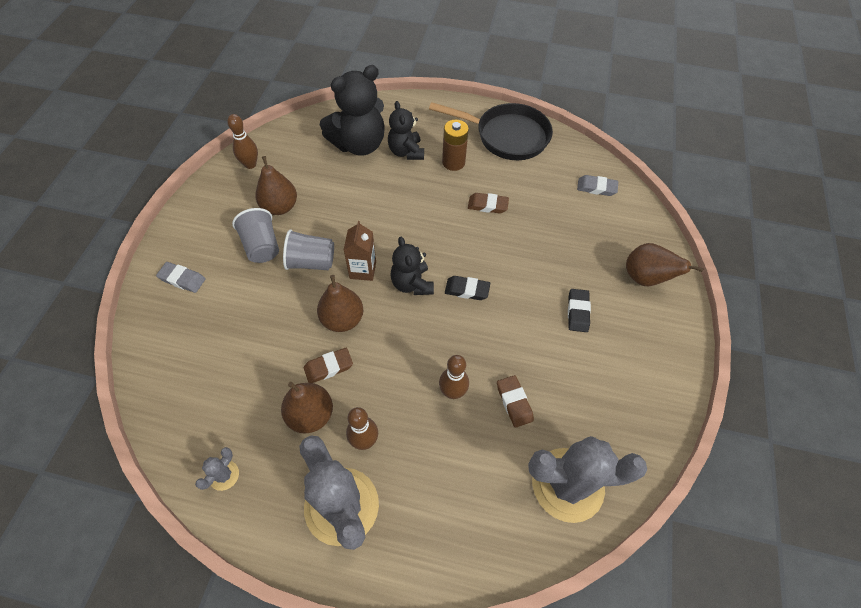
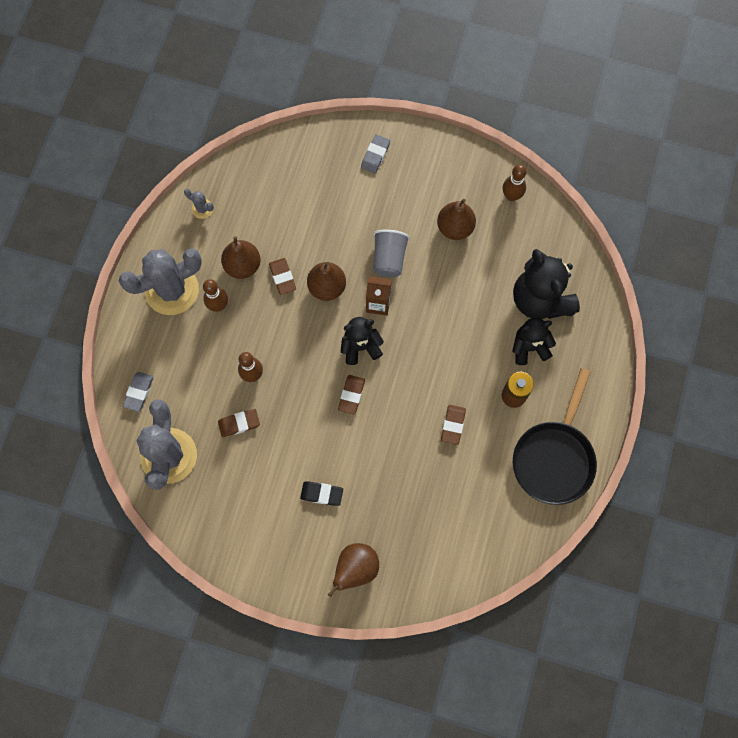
camera: 95 degrees right, 15 degrees up
(262, 246) = (408, 216): grey cup -> none
(467, 290) = (351, 395): black eraser -> brown eraser
(596, 188) = (475, 545): grey eraser -> grey eraser (139, 392)

